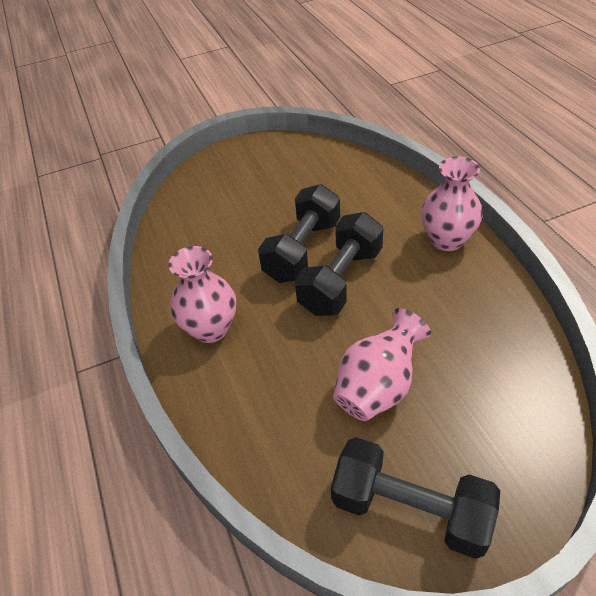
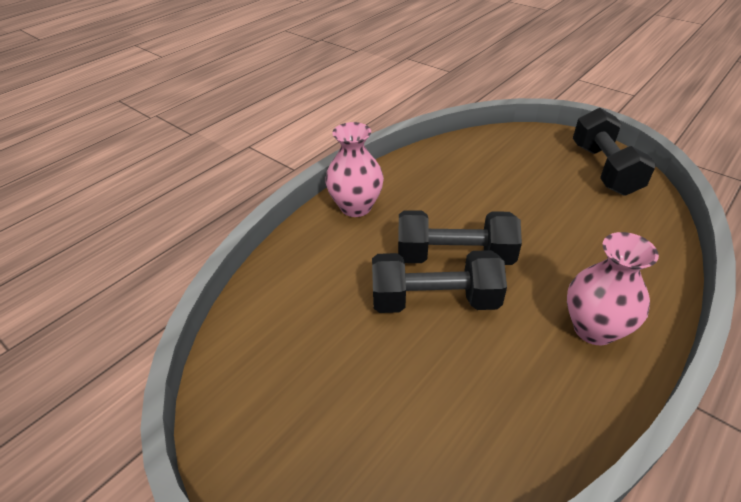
camera: 120 degrees left, 5 degrees down
(378, 387) = (540, 203): pink vase -> none

